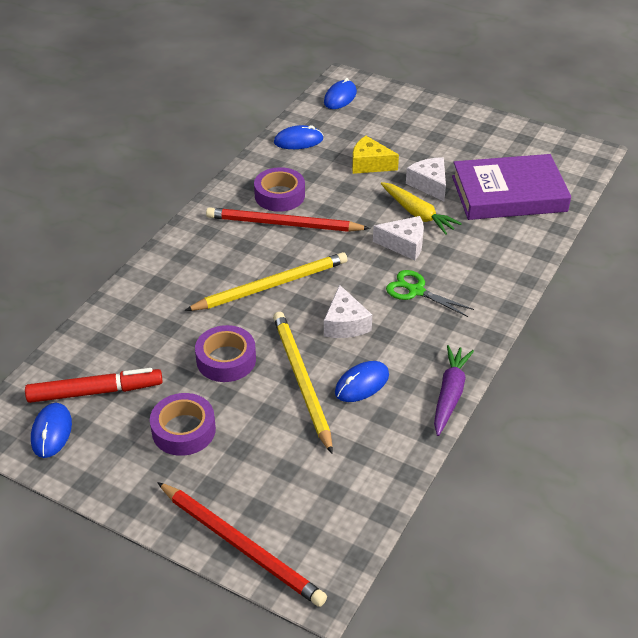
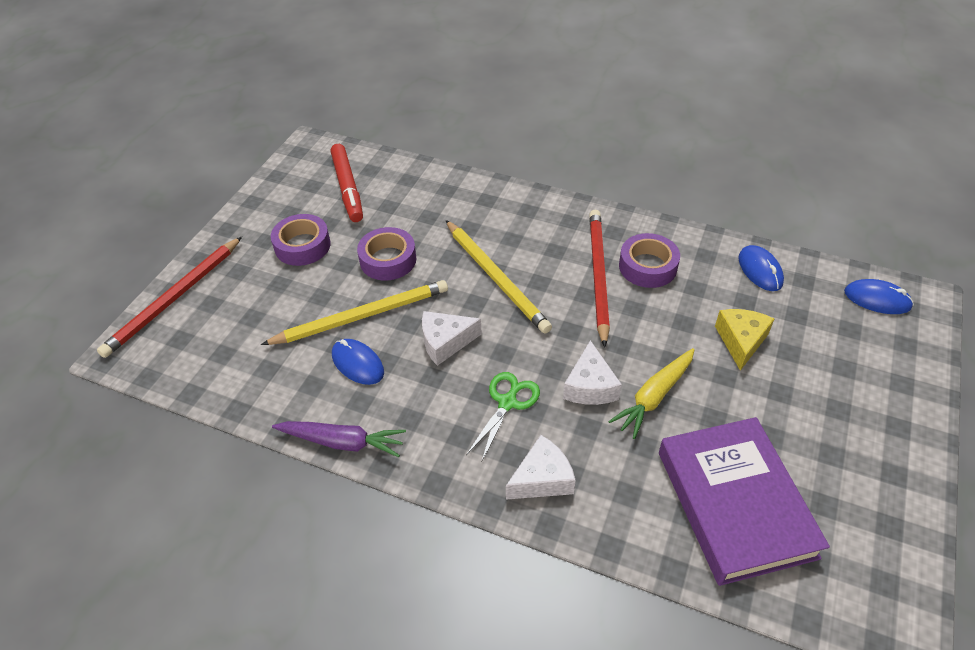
camera: 85 degrees right, 5 degrees up
(51, 432) = (305, 174): blue mouse -> none
(429, 184) = (721, 406): white cheese -> white cheese (542, 479)

